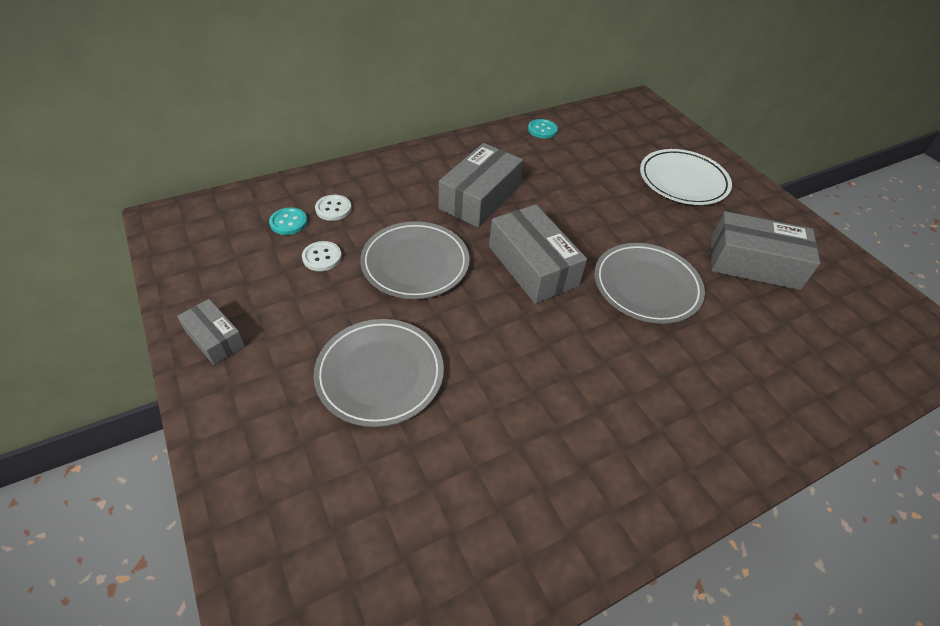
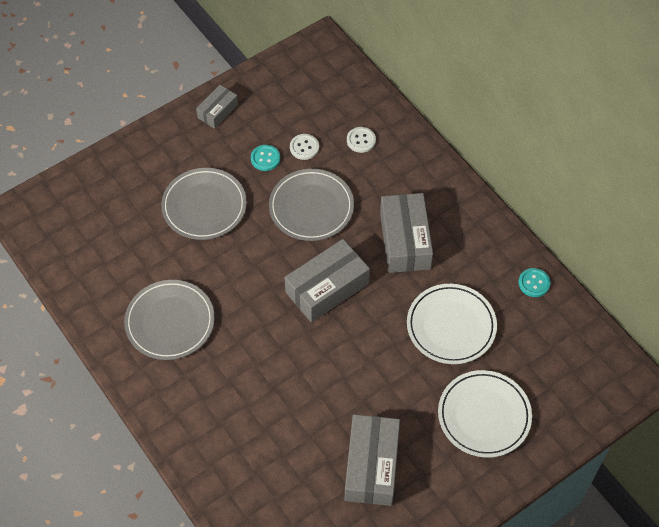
camera: 85 degrees right, 10 degrees up
(288, 222) = (337, 116): turquoise button -> turquoise button (265, 158)
(480, 198) = (405, 240): grey box -> grey box turned 60 degrees clockwise
(586, 184) = (451, 326): none -> white plate
(646, 286) = (322, 373): grey plate -> grey plate (170, 322)

